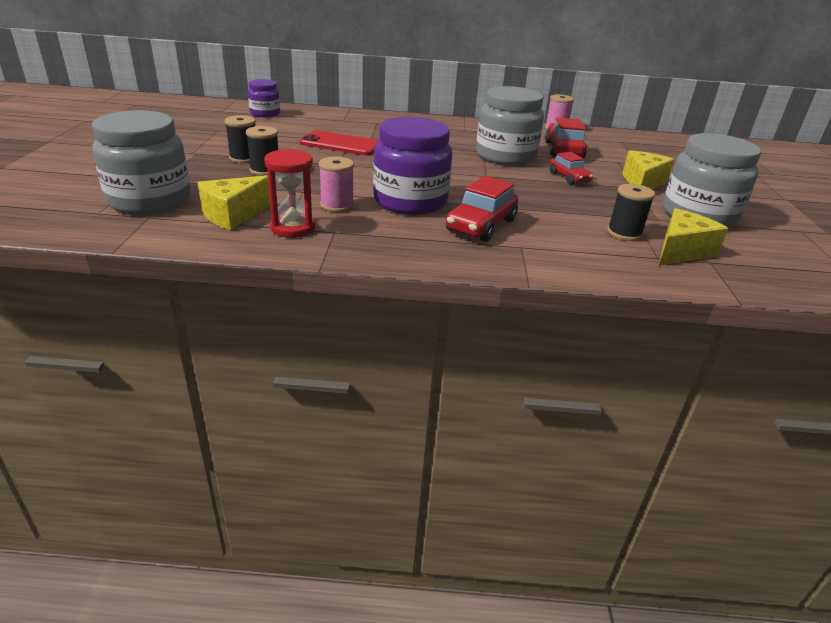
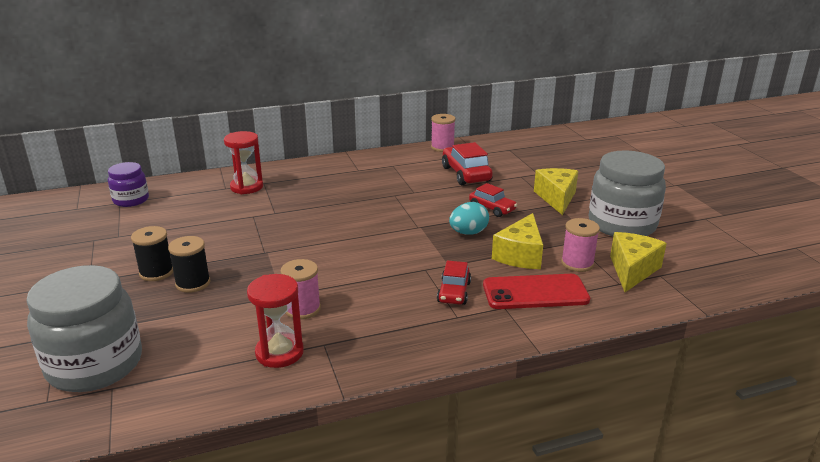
camera: 20 degrees left, 5 degrees down
(234, 215) = (205, 355): yellow cheese -> yellow cheese (520, 255)
(341, 144) = (247, 223): red phone -> red phone (535, 292)
(360, 122) = (247, 187): none -> red hourglass
(410, 201) = (370, 282): purple jar -> none
(481, 225) = (454, 292): red car -> red car, size x0.64
(505, 156) = (419, 197): grey jar -> none
(531, 189) = (468, 233): none -> turquoise egg
(624, 233) = (577, 263): black spool -> pink spool

